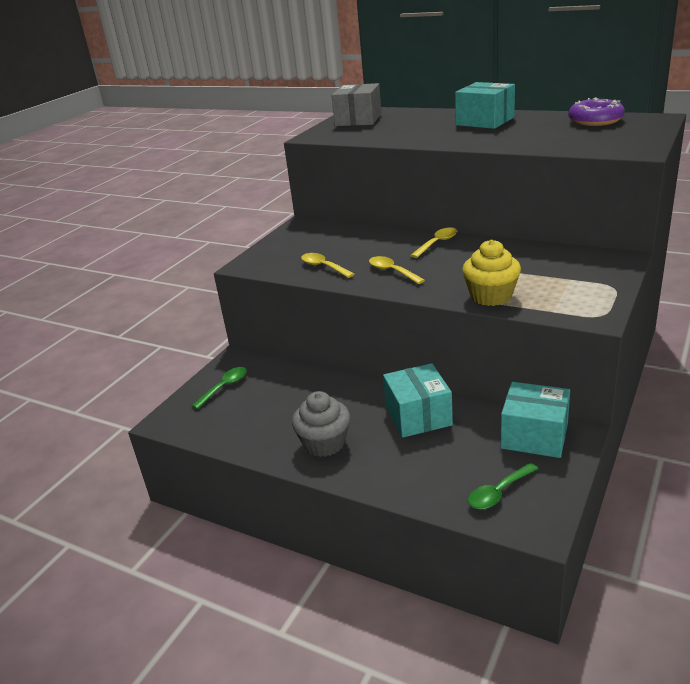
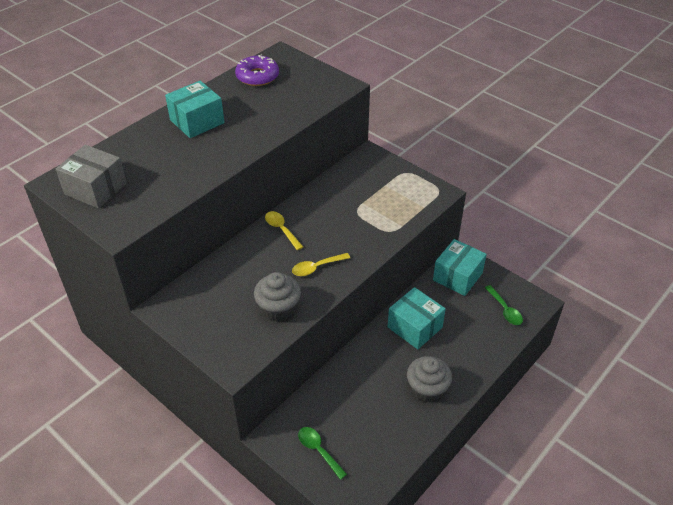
camera: 80 degrees left, 15 degrees up
(323, 267) = (278, 308): yellow spoon -> grey cupcake
(418, 416) = (414, 327): turquoise box -> turquoise box turned 45 degrees clockwise
(491, 296) = (389, 227): yellow cupcake -> none

